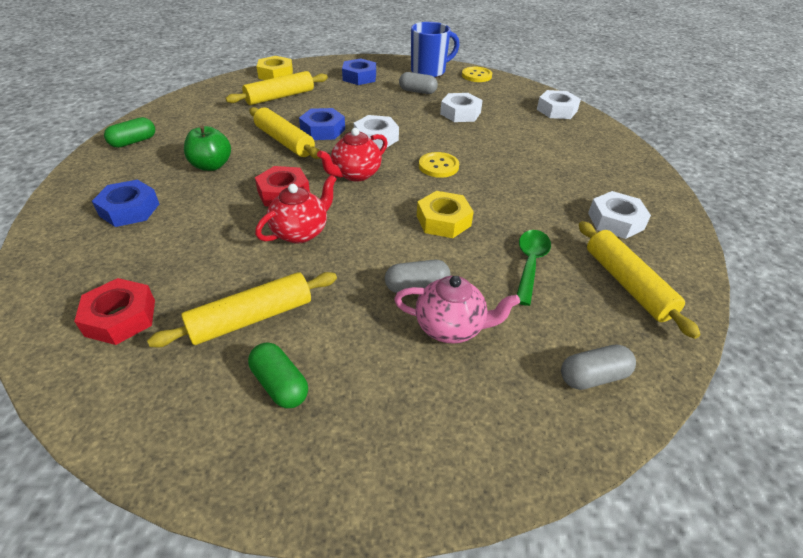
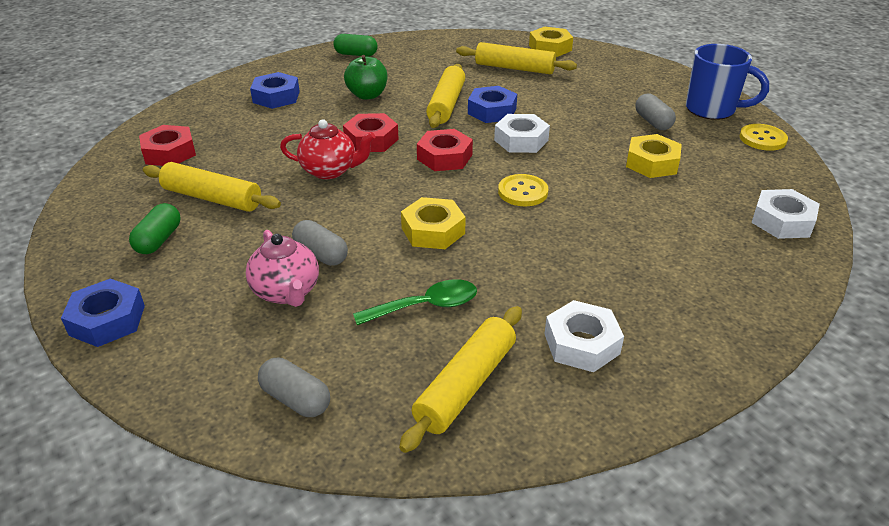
camera: 55 degrees right, 5 degrees down
(355, 174) = (444, 157): red teapot -> red nut
(359, 77) = (622, 83): blue nut -> blue nut (107, 320)
(460, 113) = (652, 163): white nut -> yellow nut

